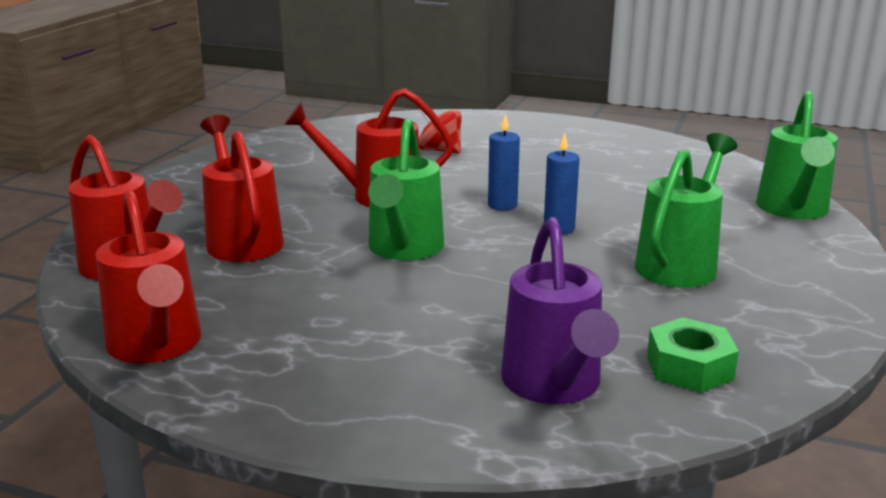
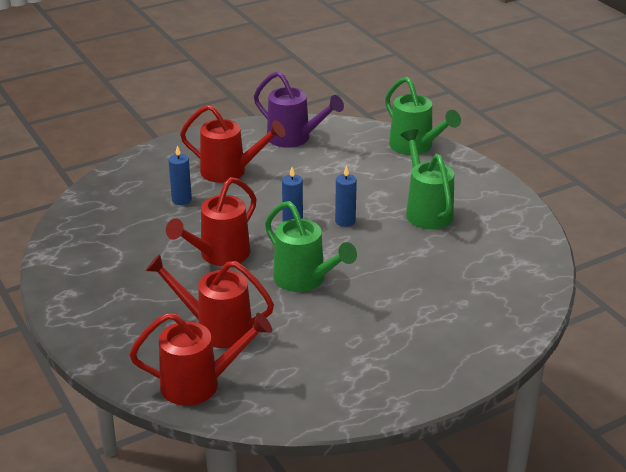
camera: 50 degrees left, 10 degrees up
(156, 346) = (316, 406): red watering can -> red watering can (230, 171)
(440, 151) = (181, 200): red spinning top -> blue candle
(554, 385) = (487, 306): purple watering can -> purple watering can (294, 138)
(689, 367) = (513, 265): green nut -> none

